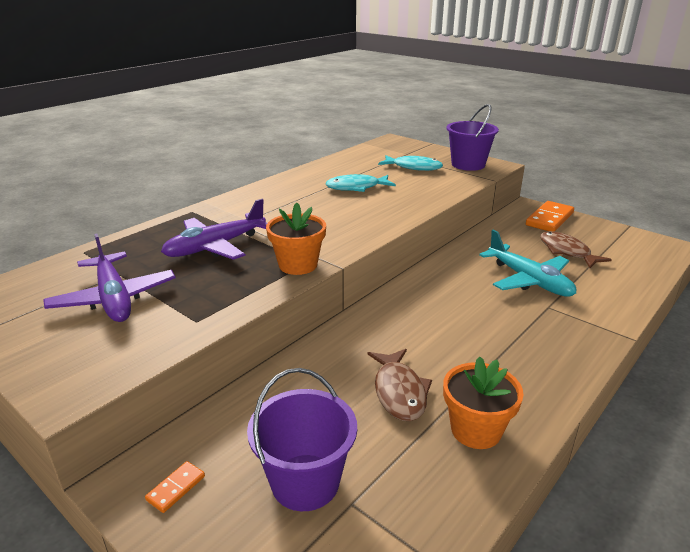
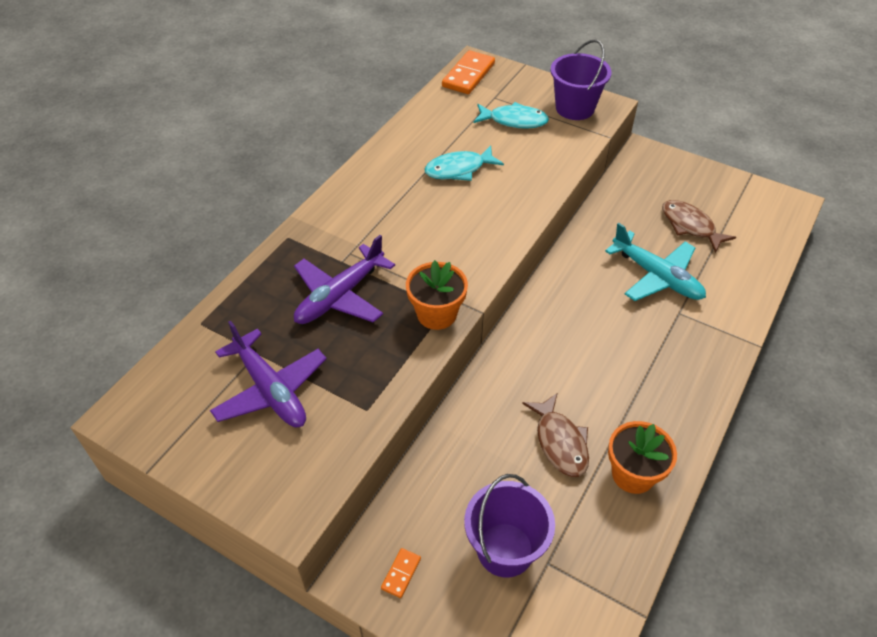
camera: 10 degrees left, 20 degrees up
(549, 219) = (668, 172): orange domino -> orange domino (468, 75)

